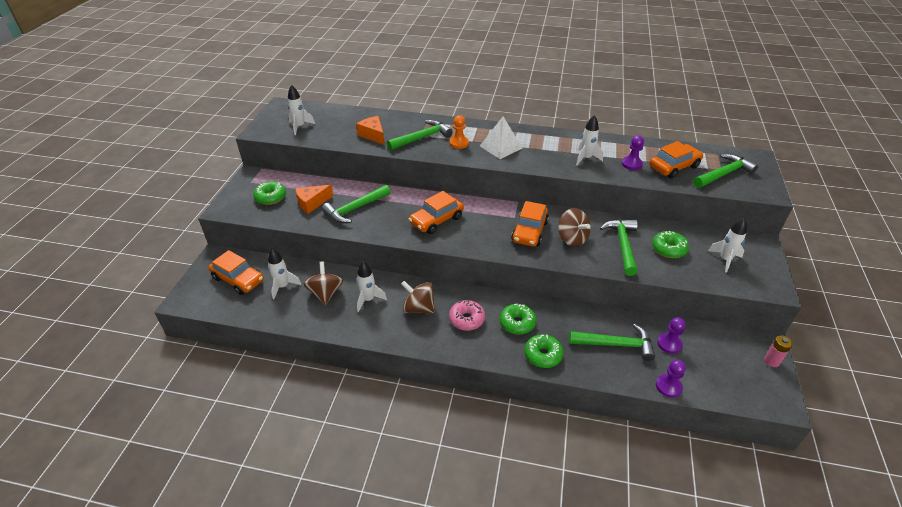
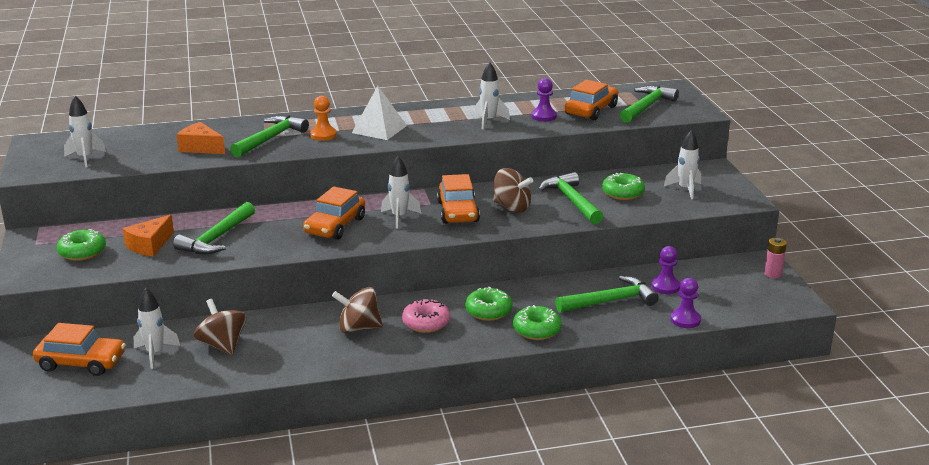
camera: 25 degrees left, 15 degrees down
(368, 299) = (286, 336): white rocket -> white rocket (399, 217)

